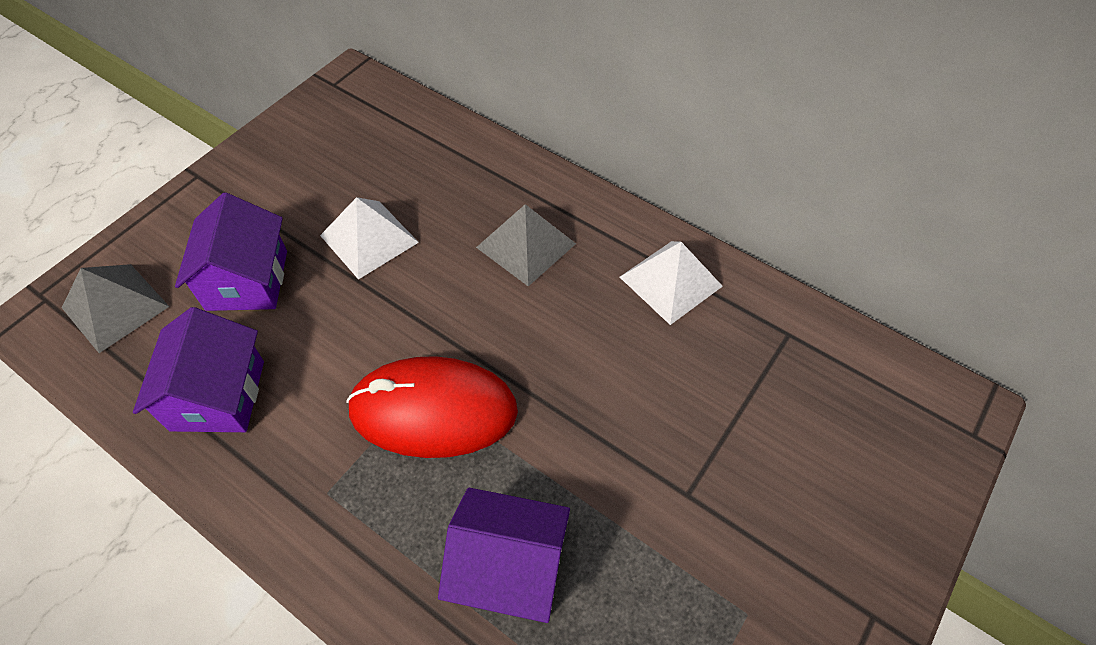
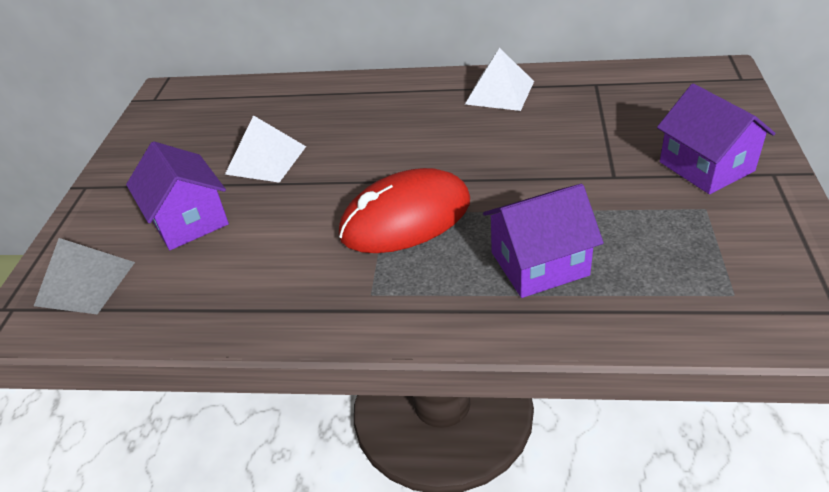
camera: 25 degrees left, 15 degrees down
(218, 395) = (229, 288): purple house -> purple house (706, 166)
(526, 245) = (385, 116): grey pyramid -> none

